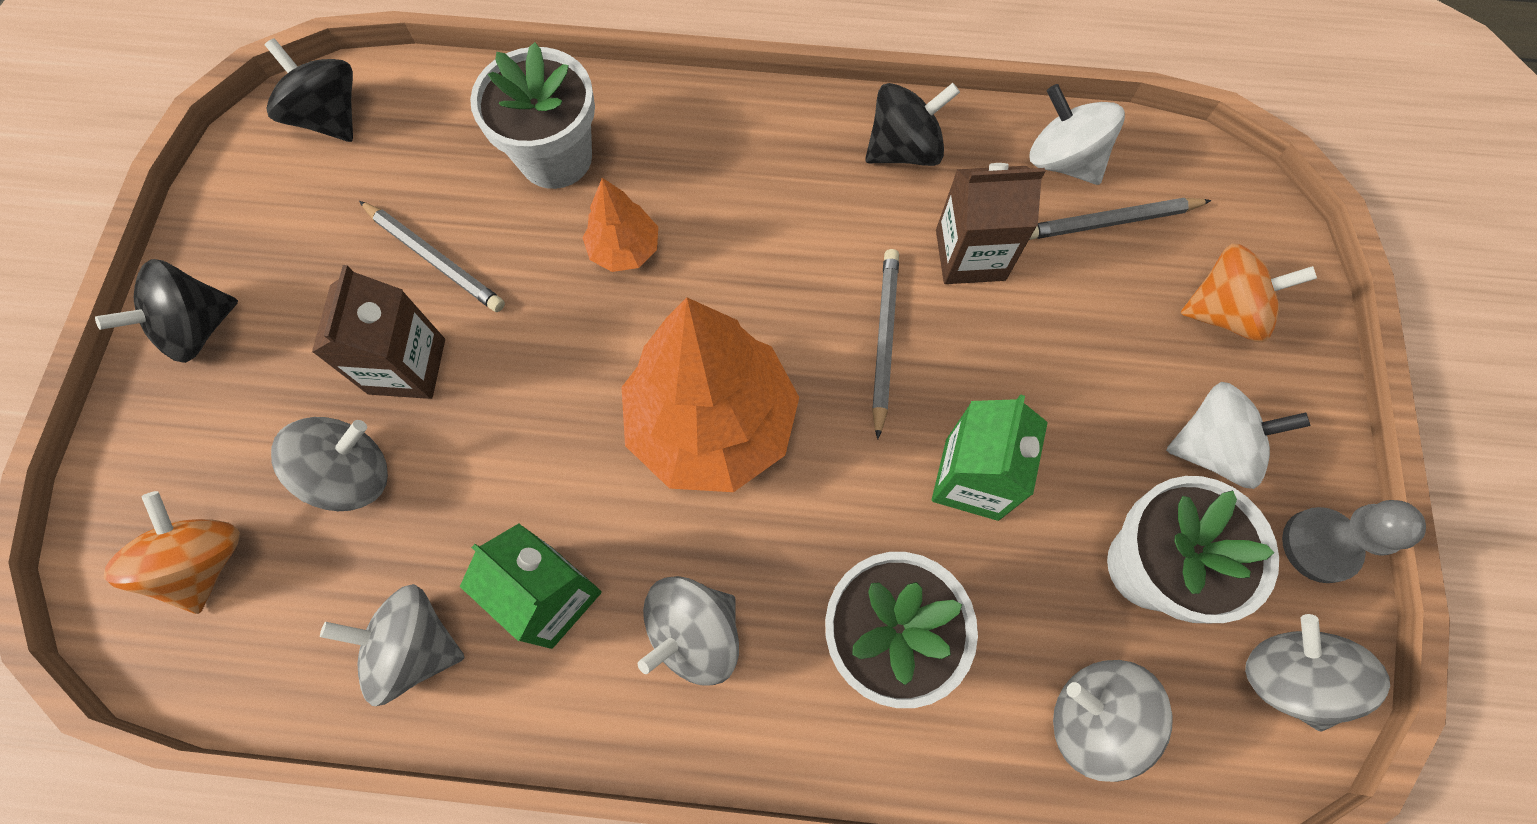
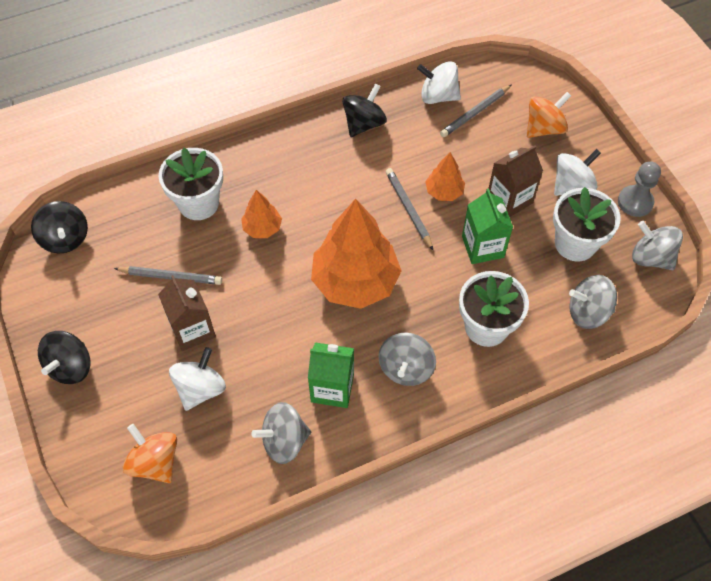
camera: 30 degrees left, 10 degrees down
(330, 117) = (65, 238): black spinning top -> black spinning top turned 135 degrees counterclockwise
(352, 475) = (200, 389): grey spinning top -> white spinning top
(966, 339) = (444, 192): none -> orange tree
(970, 255) = (423, 155): brown carton -> brown carton (509, 199)

